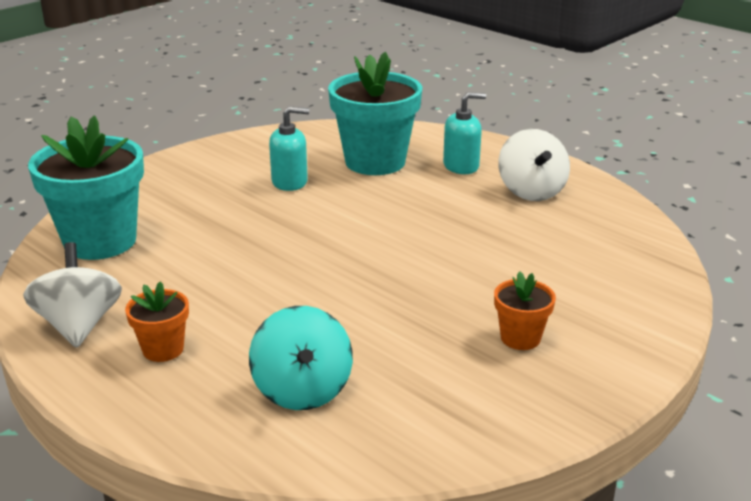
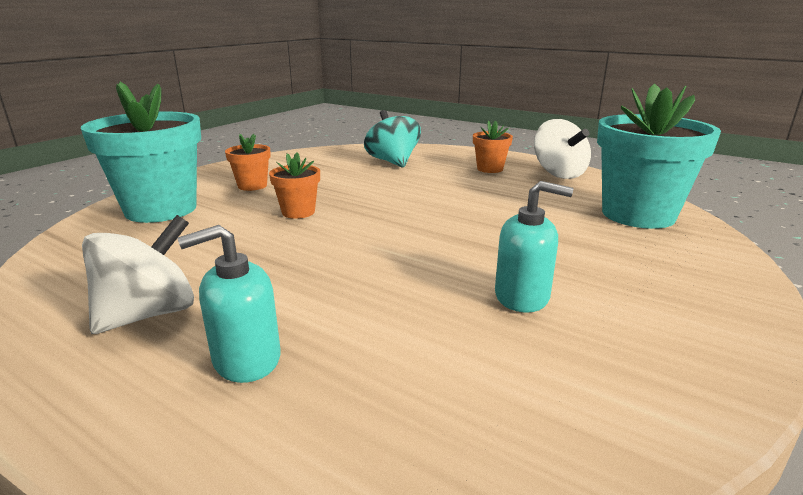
camera: 170 degrees right, 5 degrees down
(290, 182) = (522, 296): turquoise soap dispenser -> turquoise soap dispenser turned 150 degrees counterclockwise
(375, 162) = (409, 353): turquoise flower pot -> turquoise flower pot (161, 209)
(449, 278) = (298, 212): none -> orange flower pot
(531, 191) = (149, 314): white spinning top -> white spinning top turned 60 degrees clockwise

